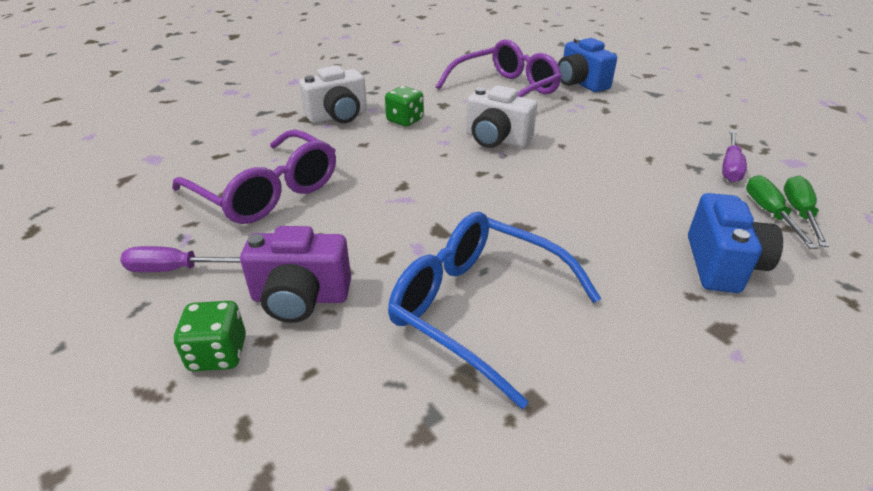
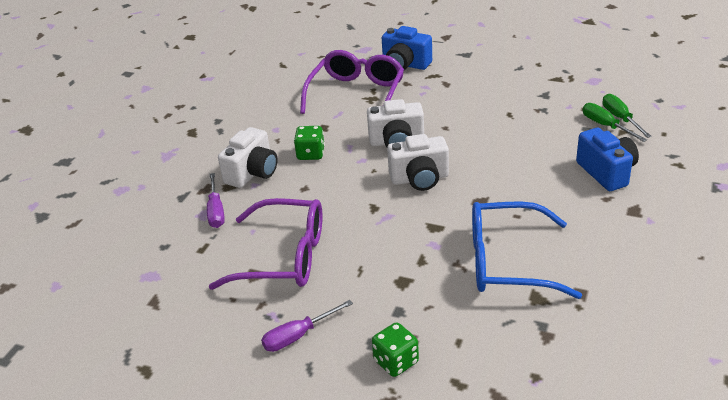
camera: 30 degrees left, 0 degrees up
(300, 298) = (402, 309): purple camera -> none
(480, 179) = (420, 179): none -> white camera
(730, 167) = (561, 100): purple screwdriver -> purple screwdriver (216, 211)

